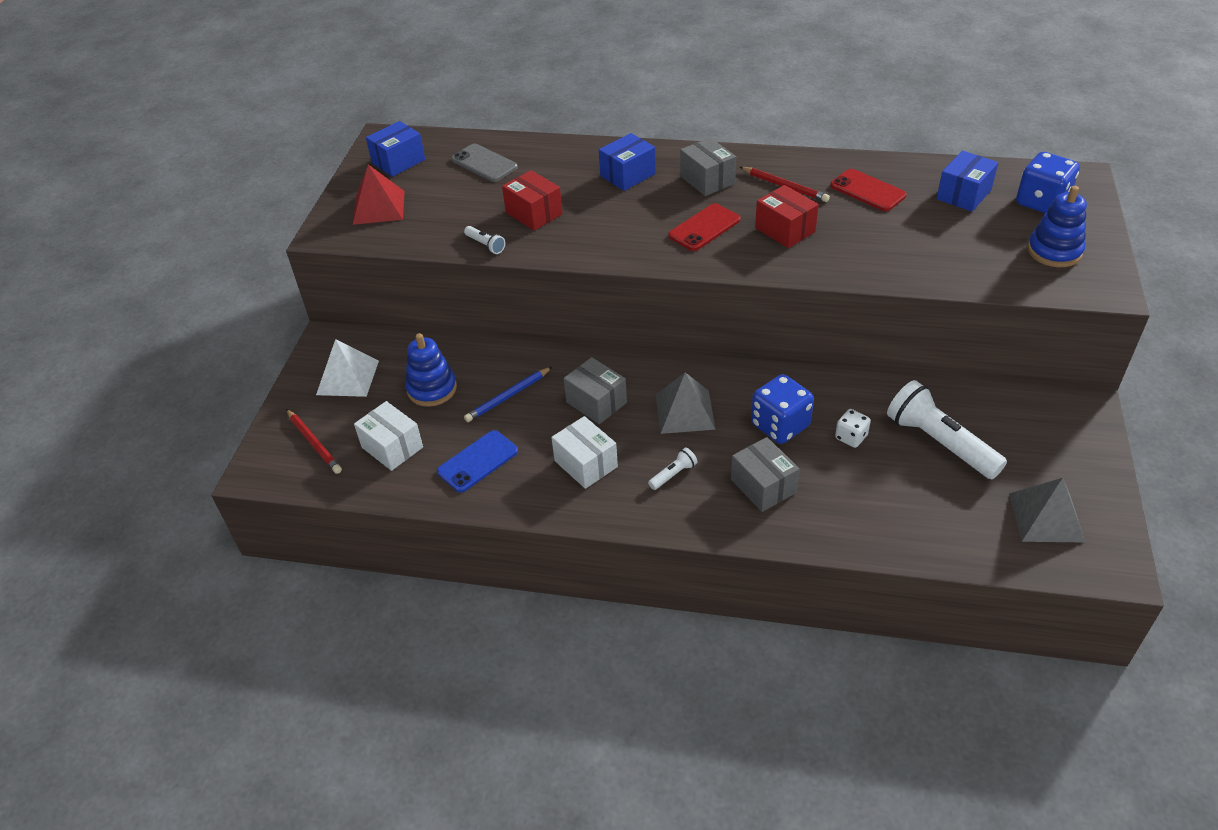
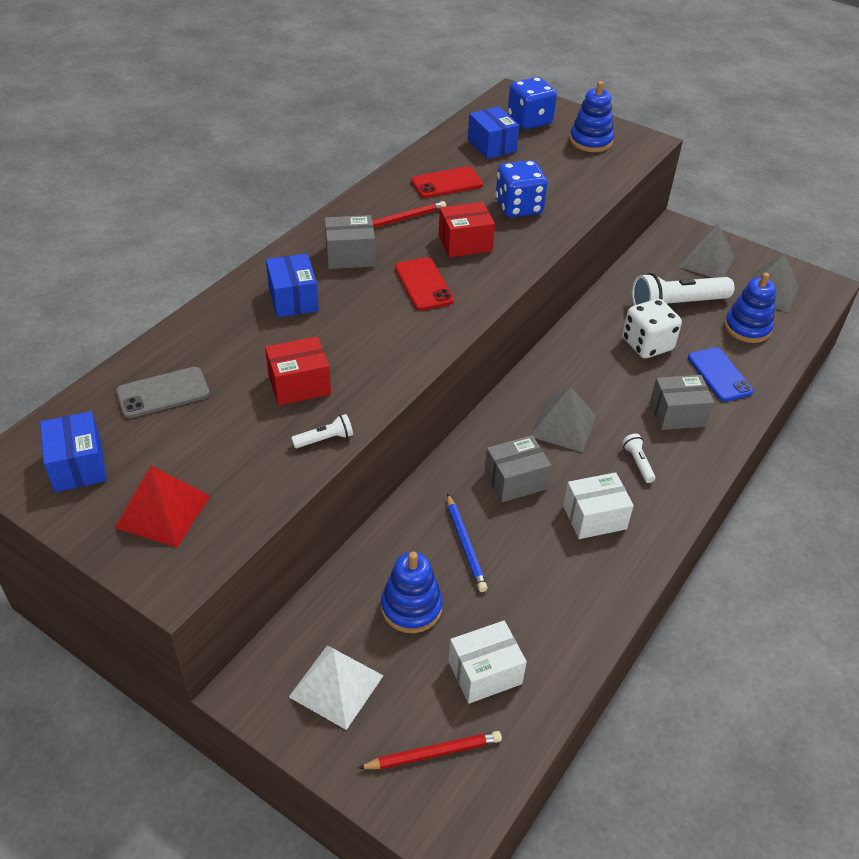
camera: 70 degrees left, 0 degrees up
(478, 461) = (547, 601): blue phone -> blue phone (719, 375)
(780, 425) = (613, 376): blue dice -> blue dice (518, 207)
(851, 437) = (647, 345): white dice -> white dice, size x1.80
(955, 510) = (747, 328): none -> blue stacking toy
(1046, 448) = (706, 261): none -> grey pyramid

